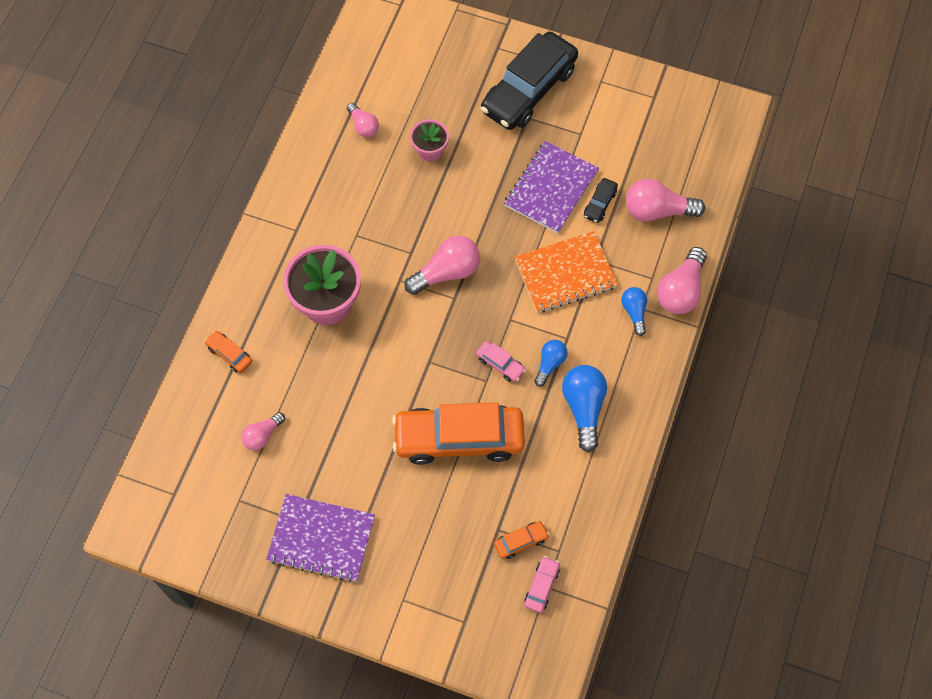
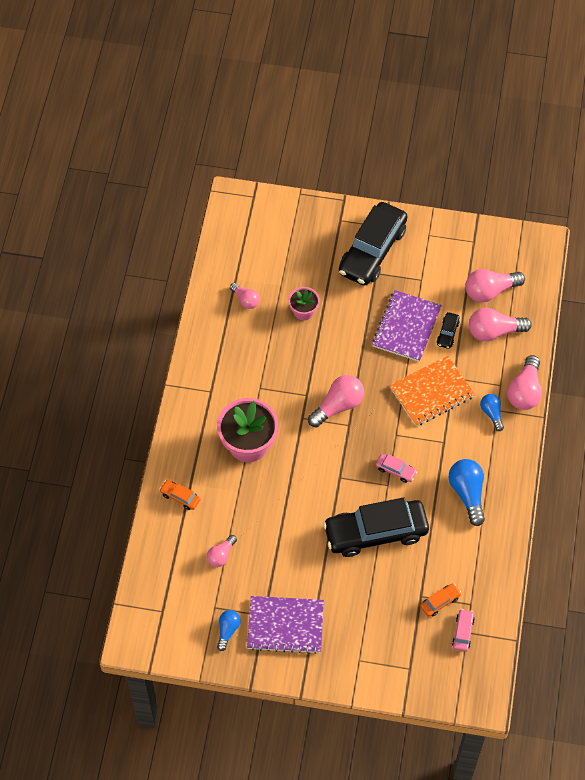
camera: 10 degrees left, 5 degrees down
(459, 438) = (375, 532): orange car -> black car
(550, 364) = (434, 464): blue light bulb -> blue light bulb (228, 630)
(662, 160) = (490, 291): none -> pink light bulb

